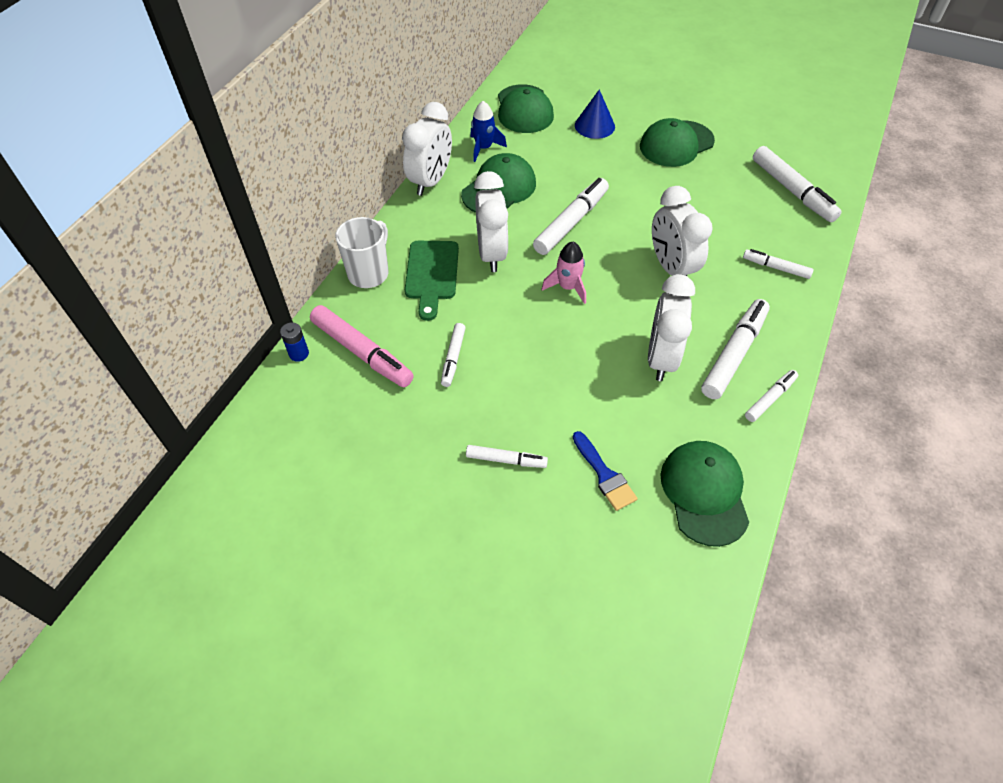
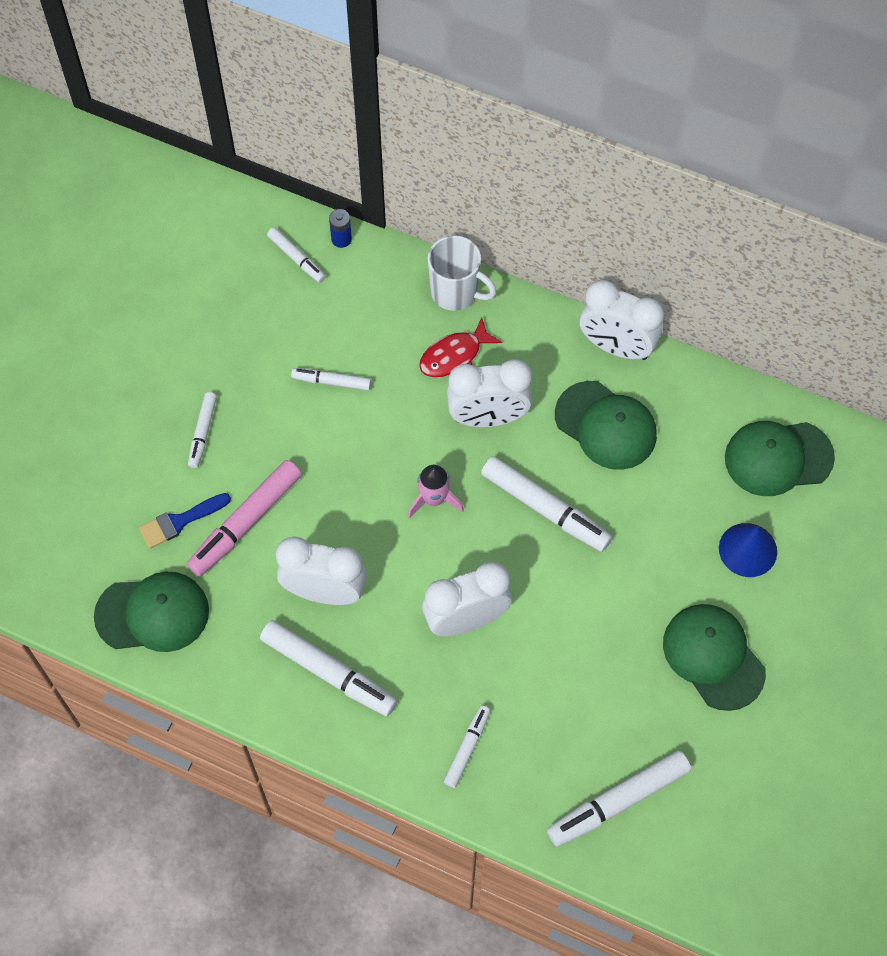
camera: 90 degrees right, 10 degrees up
(362, 352) = (341, 296): pink marker -> pink marker (246, 522)
(432, 274) = (454, 356): green cutting board -> red fish
(484, 148) = (687, 407): blue rocket -> none
(770, 399) = (264, 700): white marker -> white marker (296, 258)

